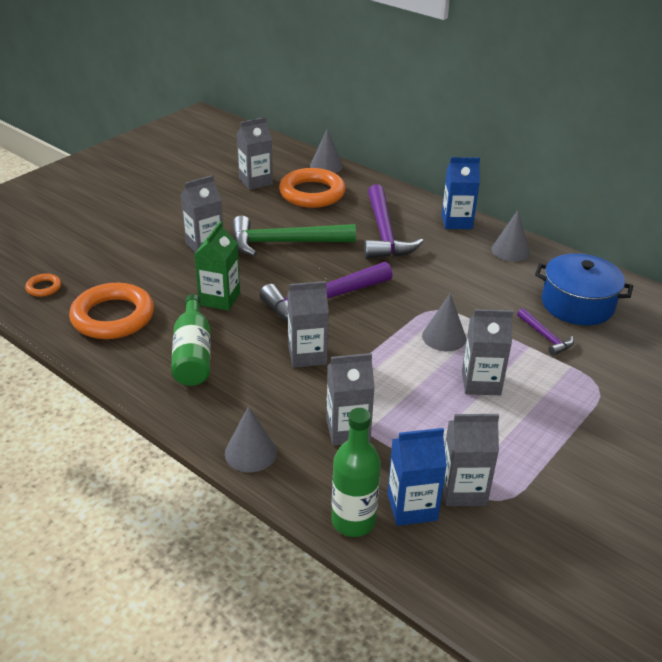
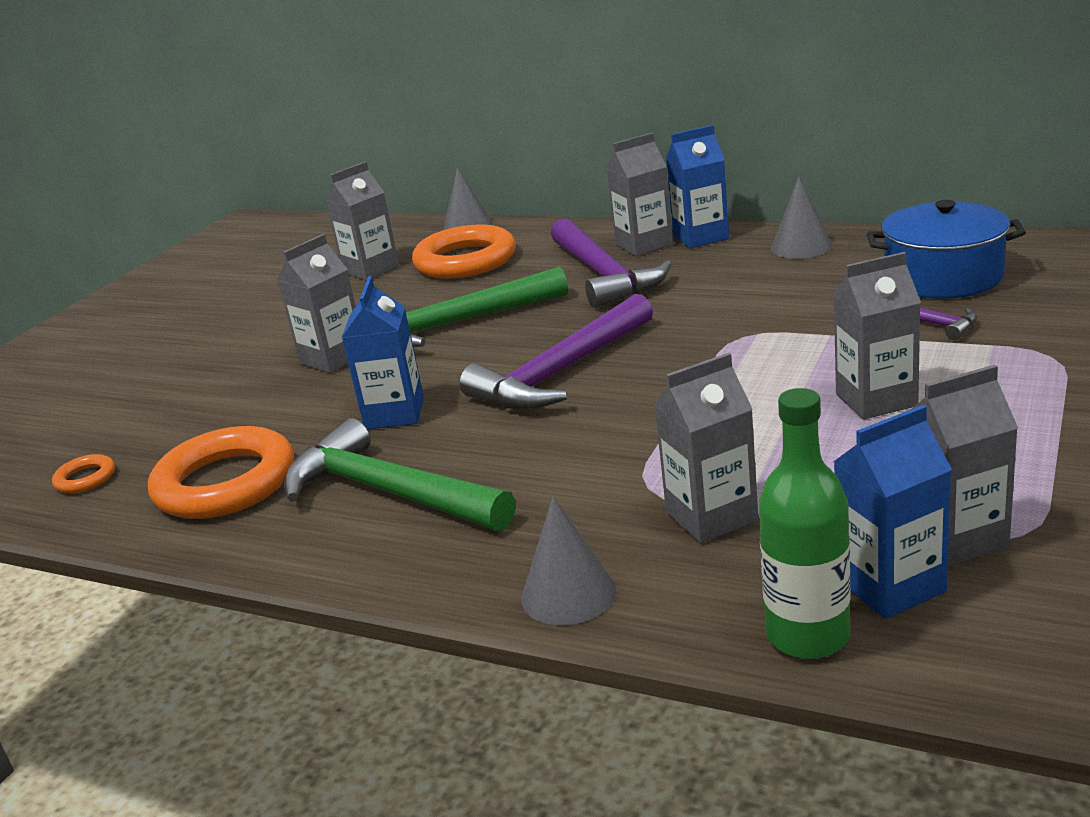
camera: 10 degrees left, 10 degrees down
(193, 354) = (389, 493): green bottle -> green hammer
(219, 299) = (394, 413): green carton -> blue carton
(307, 355) = (580, 442): grey carton -> grey carton (644, 245)
(444, 337) = (778, 363): grey cone -> none

